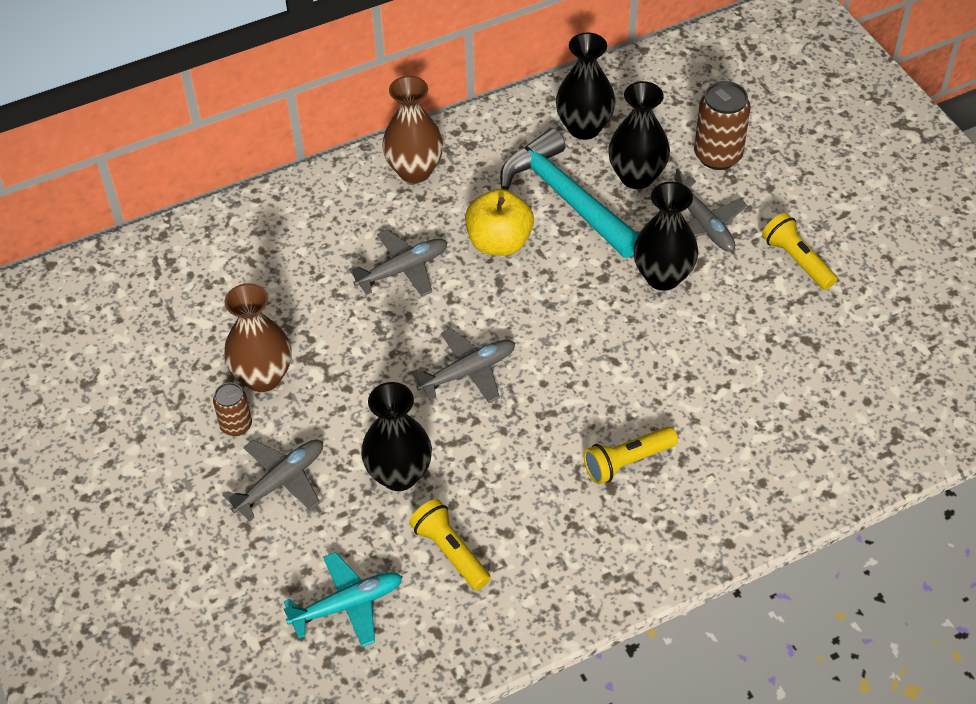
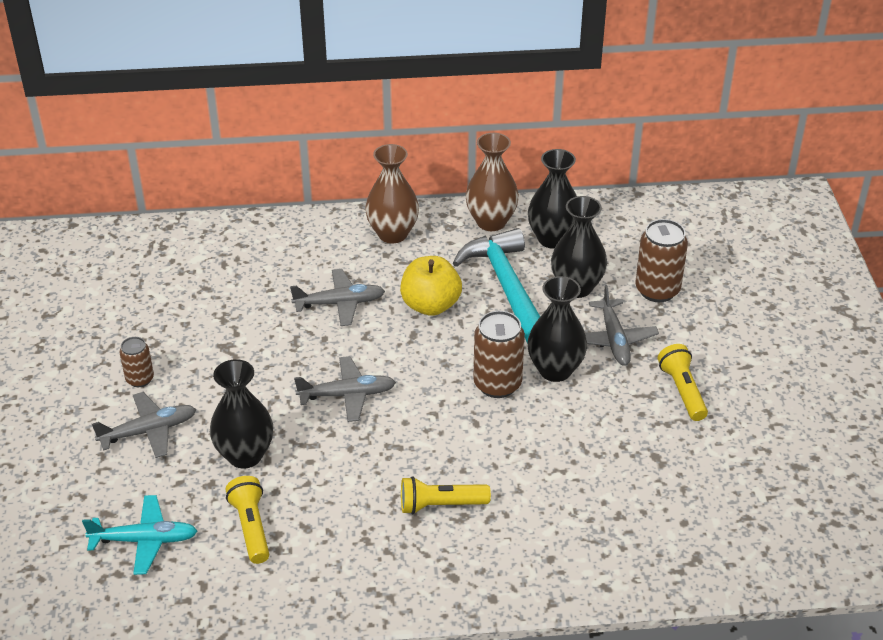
camera: 20 degrees right, 10 degrees down
(263, 377) = (182, 350): brown vase -> brown vase (491, 222)
(614, 311) = (497, 384): none -> brown can

